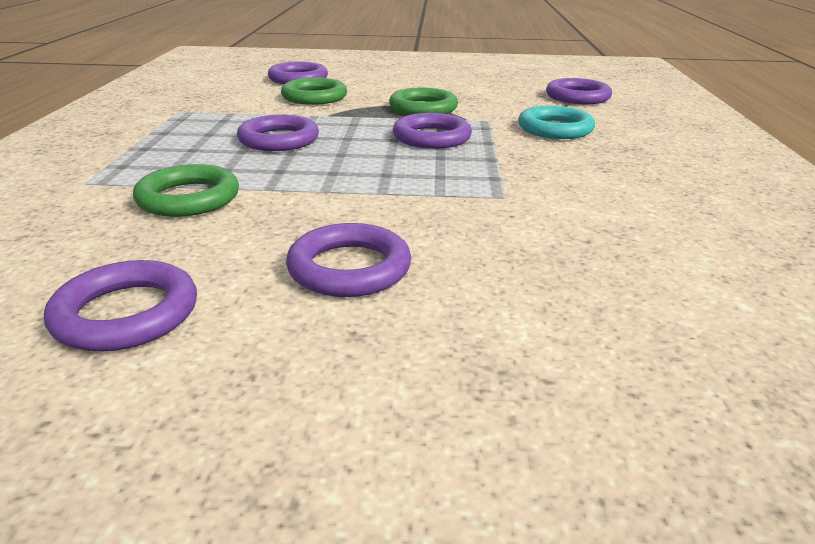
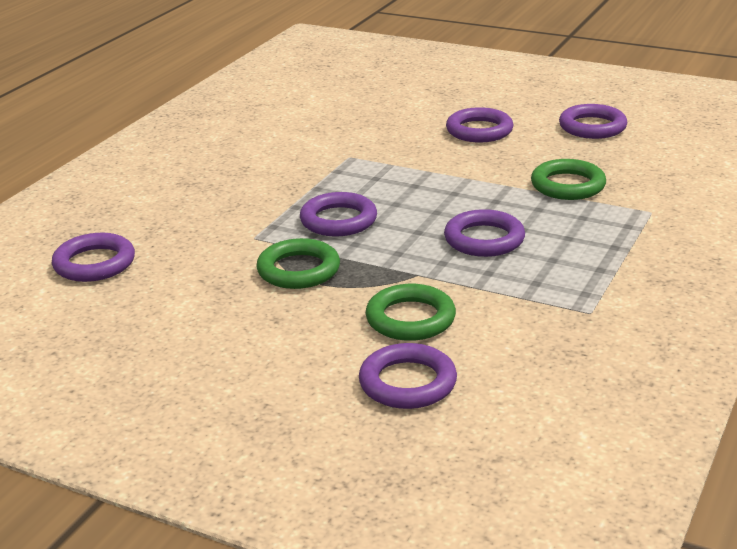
camera: 155 degrees left, 0 degrees up
(555, 129) = (210, 214): turquoise ring -> none

